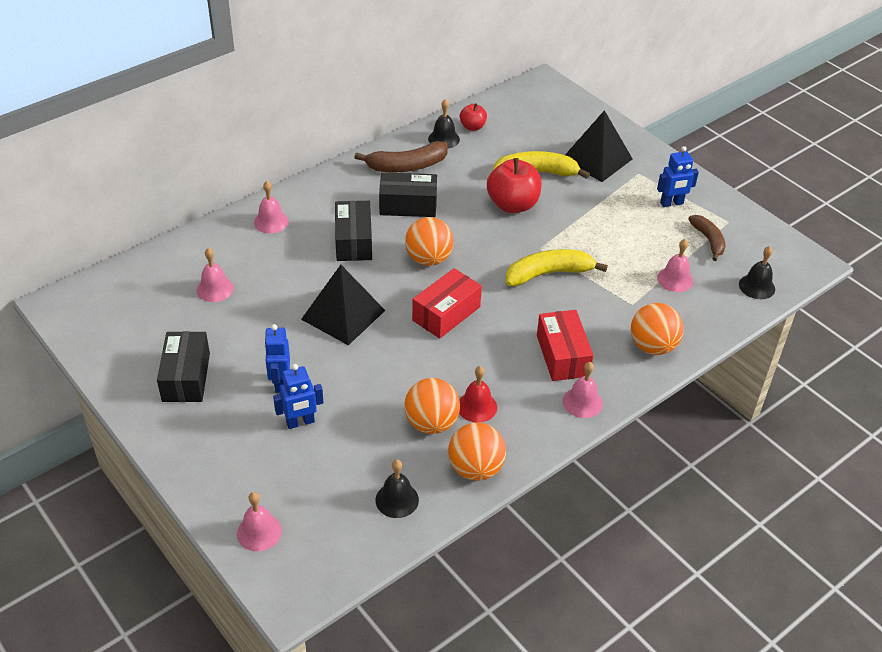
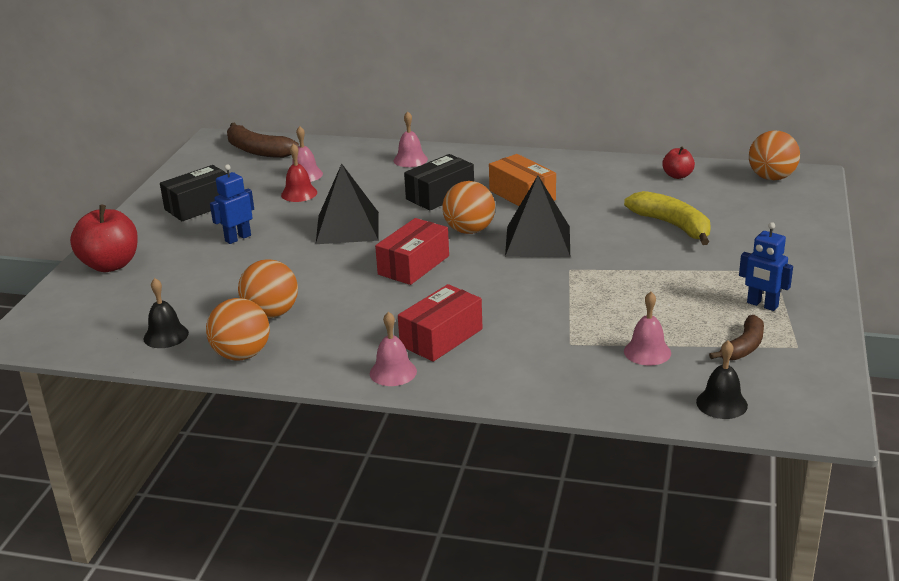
camera: 55 degrees right, 15 degrees down
(259, 532) = (73, 297): pink bell -> none
(300, 422) = (205, 263): blue robot -> none
(407, 166) = (570, 174): brown banana -> brown banana (257, 150)
(408, 205) = (522, 195): black box -> orange box
(444, 139) = (636, 172): black bell -> none
(446, 313) = (413, 265): red box -> red box turned 60 degrees counterclockwise
(477, 406) = (318, 325): red bell -> red bell (299, 193)
(513, 205) = (606, 234): red apple -> red apple (110, 265)
(548, 274) = (541, 287): yellow banana -> none
(596, 159) = (751, 243): black pyramid -> black pyramid (538, 241)
(652, 346) = (526, 378): orange ball -> orange ball (771, 178)

